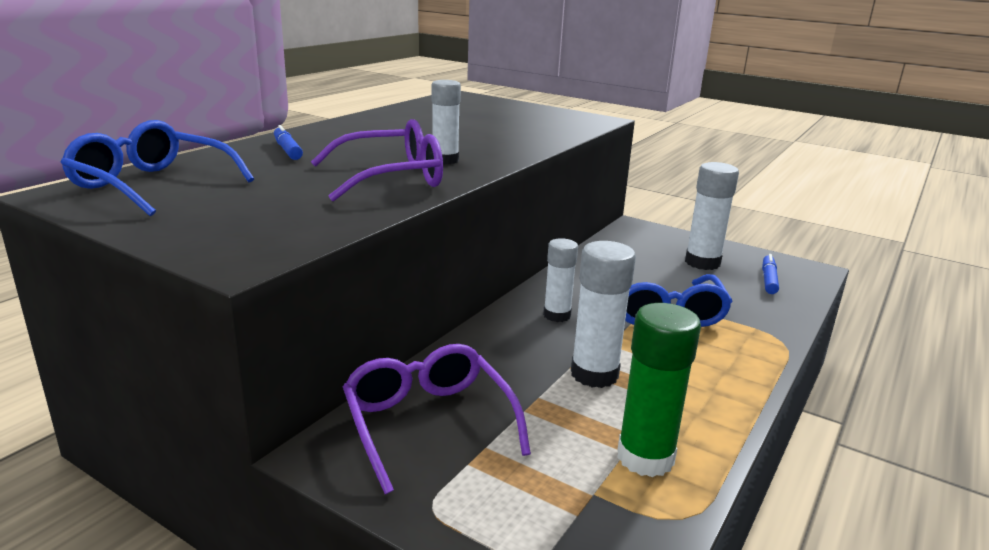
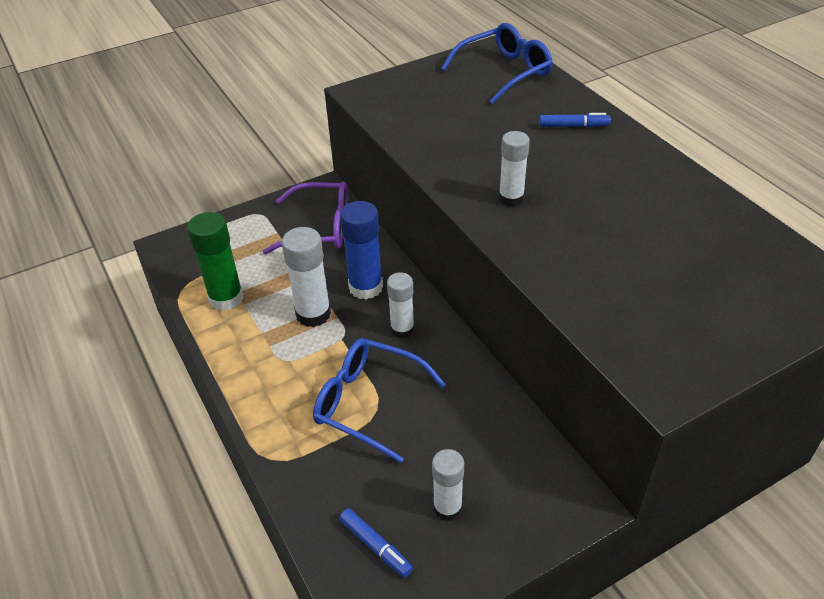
camera: 120 degrees right, 20 degrees up
(389, 178) = (473, 160): purple glasses -> none
(517, 351) = (365, 287): none -> blue glue stick
(702, 262) = (447, 508): white glue stick -> white glue stick, size x0.66

